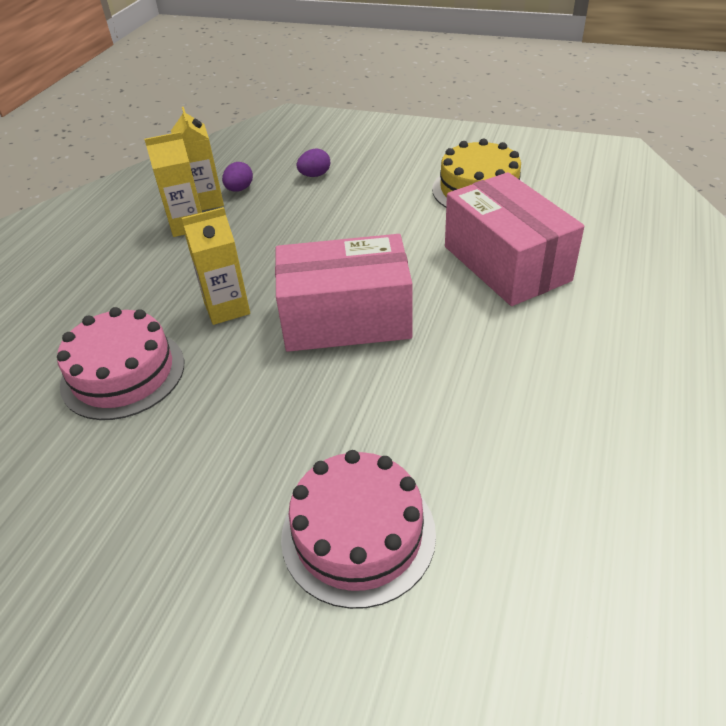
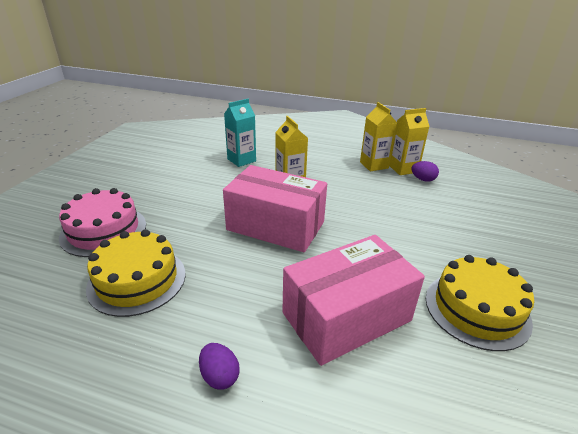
camera: 85 degrees right, 10 degrees down
(123, 373) = (241, 160): pink cake -> turquoise carton
(315, 175) = (457, 210): purple egg -> purple egg (219, 376)
(346, 319) = (275, 226): pink box -> pink box turned 60 degrees counterclockwise
(480, 449) = (137, 280): none -> yellow cake

